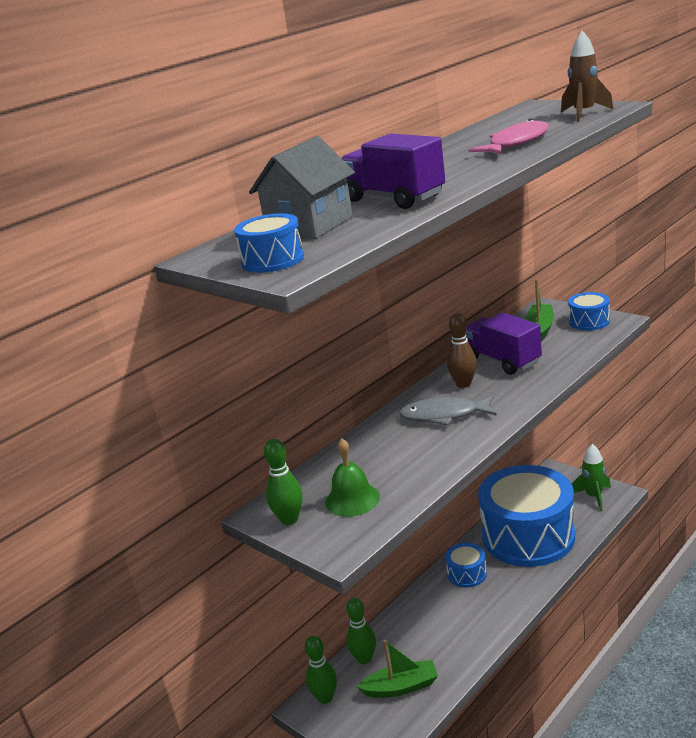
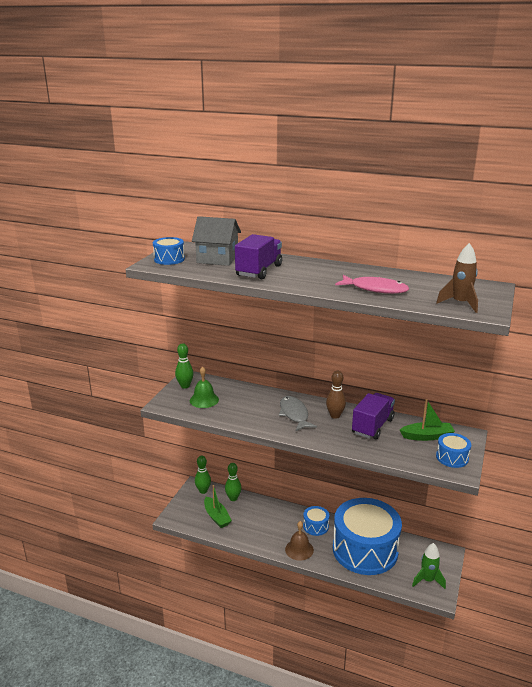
camera: 65 degrees right, 0 degrees up
(509, 599) = (299, 549): none -> brown bell

